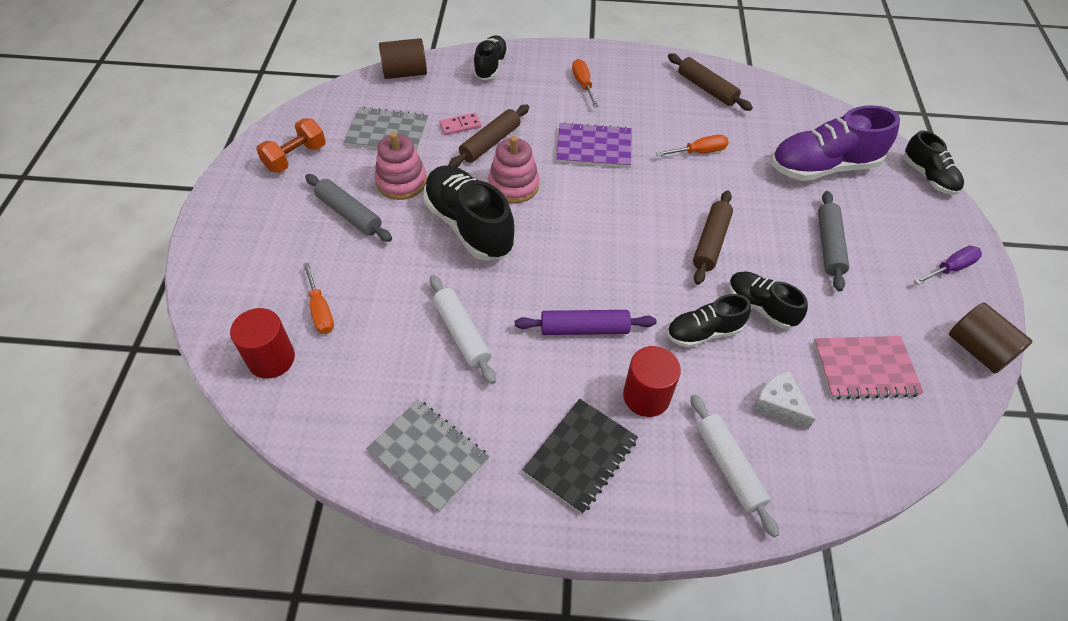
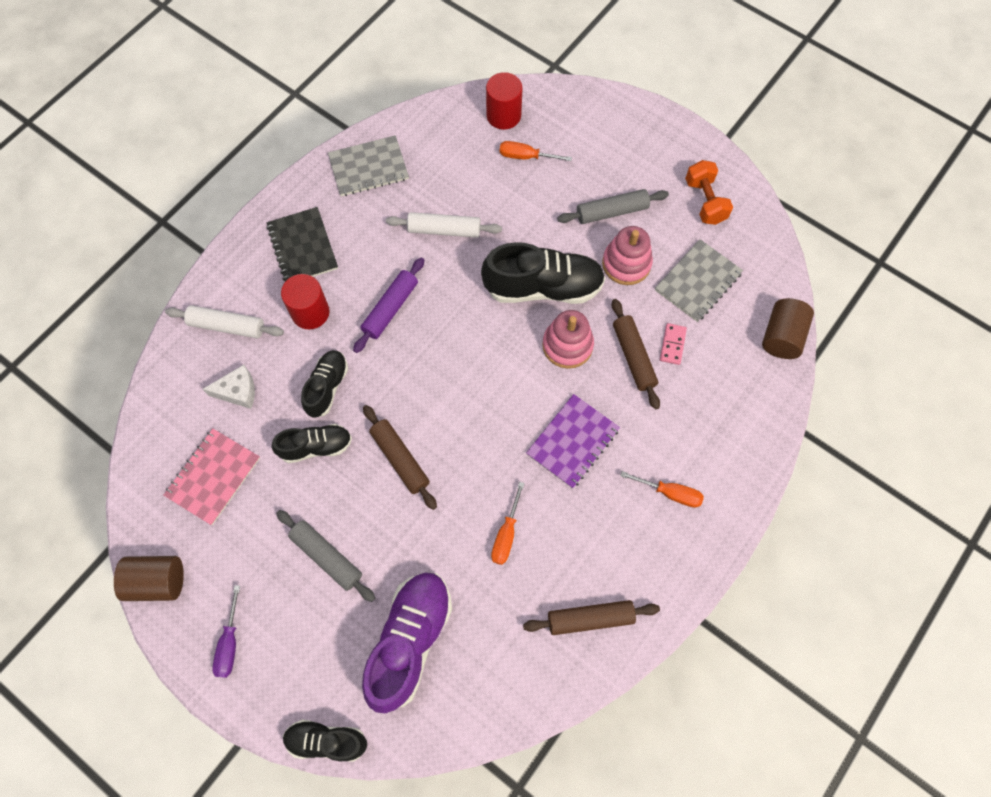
camera: 125 degrees right, 15 degrees up
(490, 66) = (750, 420): black shoe -> none

